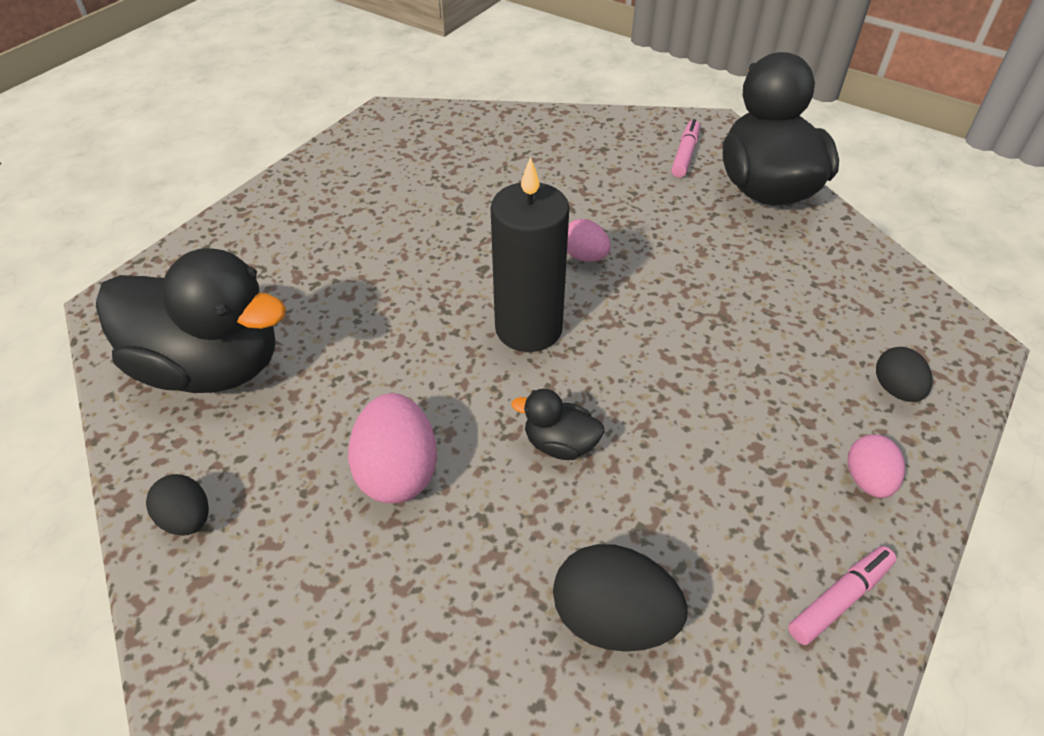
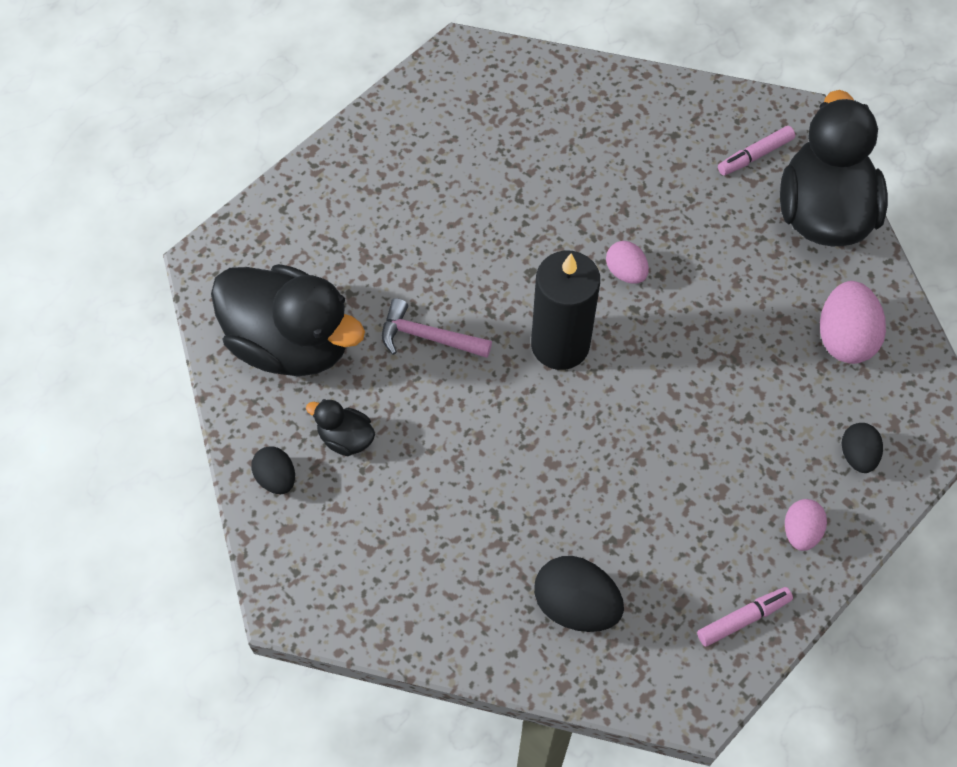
camera: 10 degrees right, 15 degrees up
(376, 340) = (428, 337): none -> pink hammer
(398, 472) = (435, 464): pink egg -> pink egg (844, 338)
(560, 444) = (565, 461): black duck -> black duck (345, 438)
(685, 155) = (755, 155): pink marker -> pink marker turned 150 degrees counterclockwise

